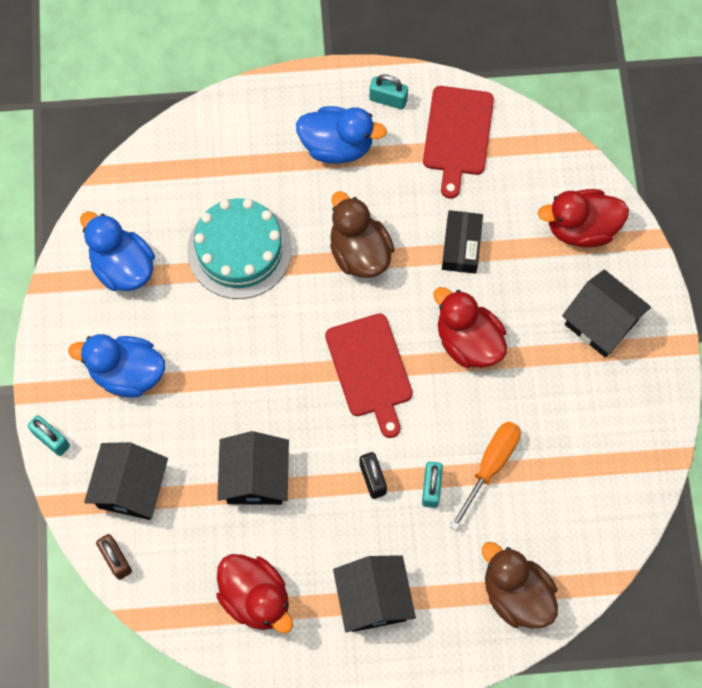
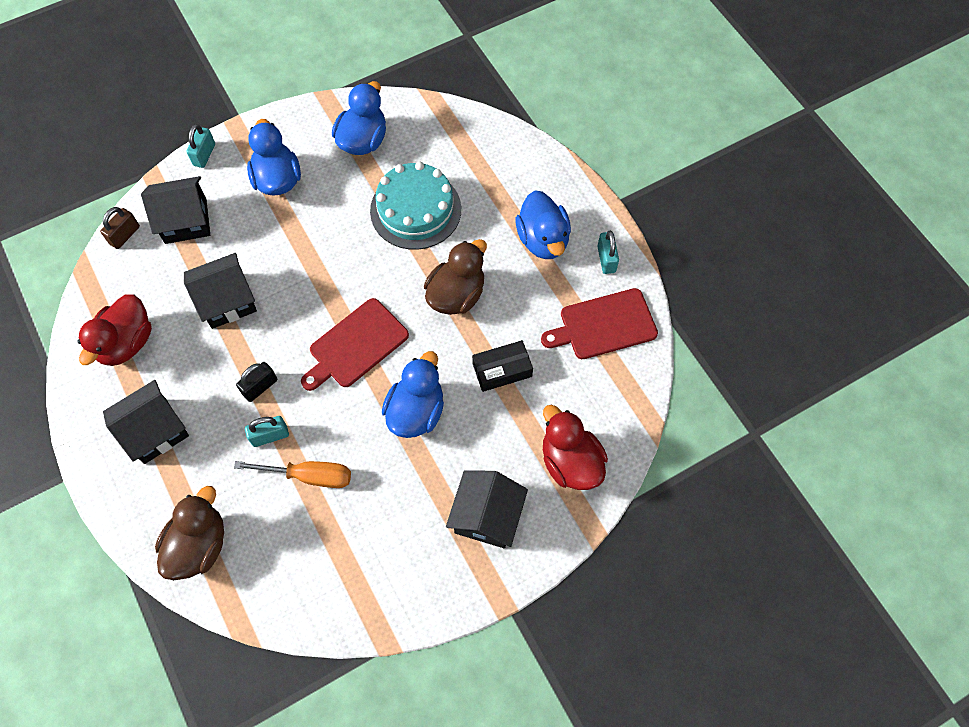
camera: 65 degrees right, 5 degrees down
(468, 341) = (416, 411): red duck -> blue duck

